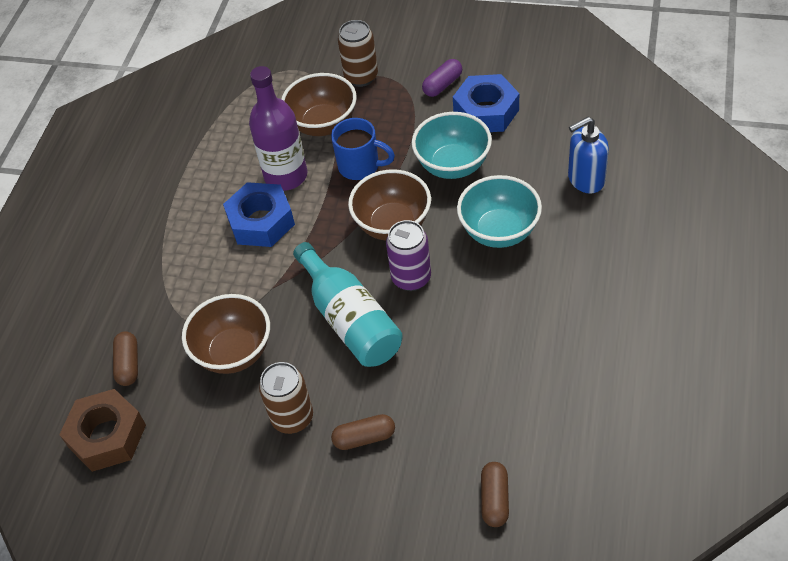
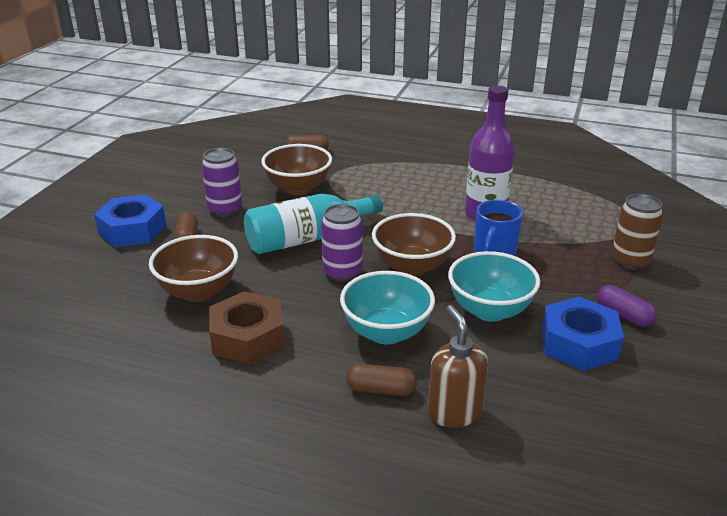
camera: 90 degrees right, 20 degrees down
(107, 436) = (251, 146): brown nut -> brown nut (248, 337)
(261, 222) = (431, 202): blue nut -> blue nut (132, 230)
(292, 418) = (225, 210): brown can -> purple can
(323, 124) = (554, 236): brown bowl -> brown bowl (198, 291)
(495, 499) = (86, 296): brown capsule -> brown capsule (381, 390)
(585, 180) = (454, 412): blue soap dispenser -> brown soap dispenser

